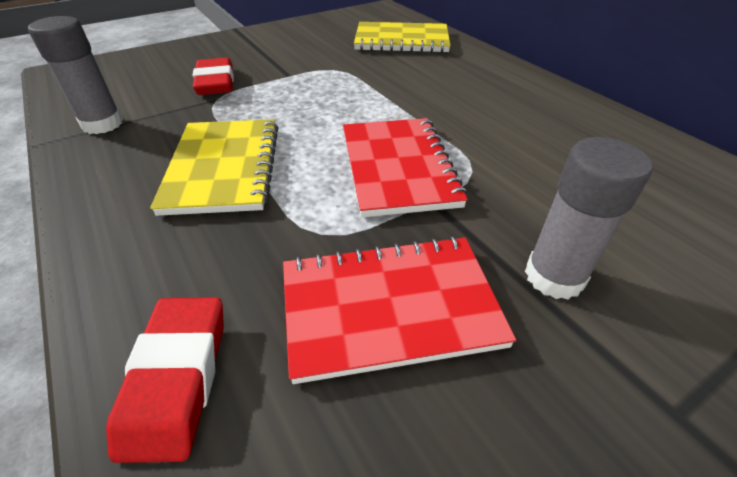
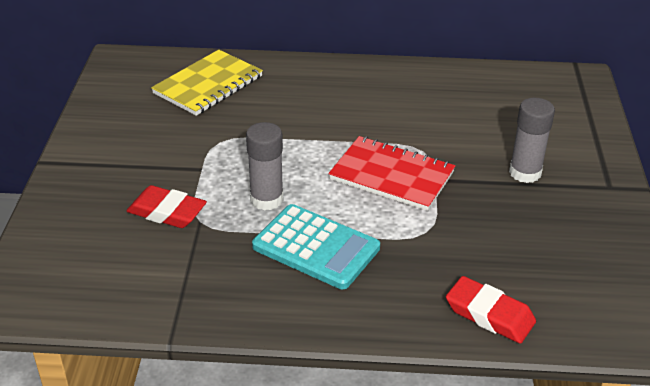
camera: 55 degrees left, 5 degrees down
(102, 124) = (175, 294): grey glue stick -> grey glue stick (266, 199)
(224, 167) = (316, 247): yellow notebook -> turquoise calculator
(389, 307) = (500, 232): red notebook -> none

